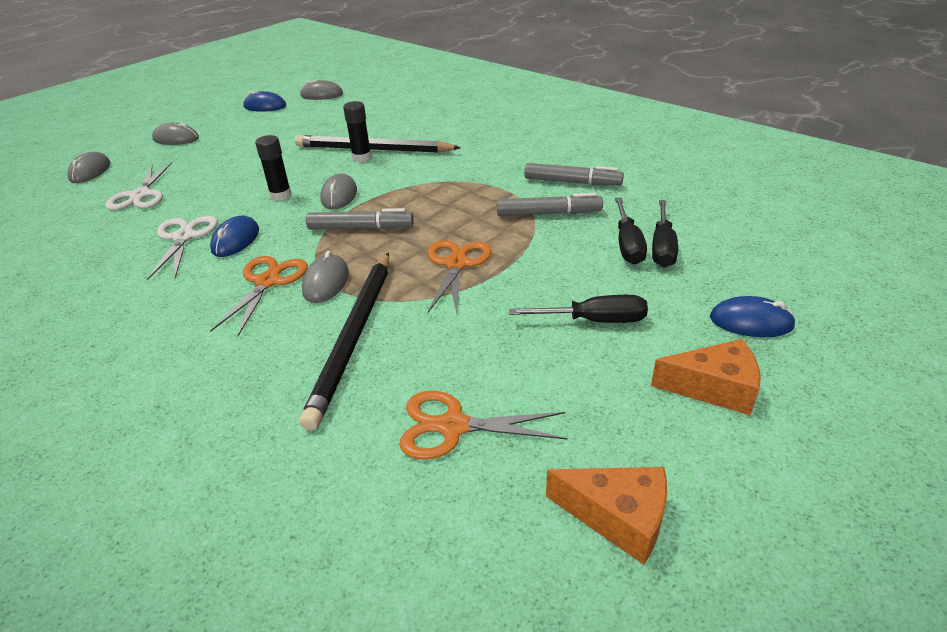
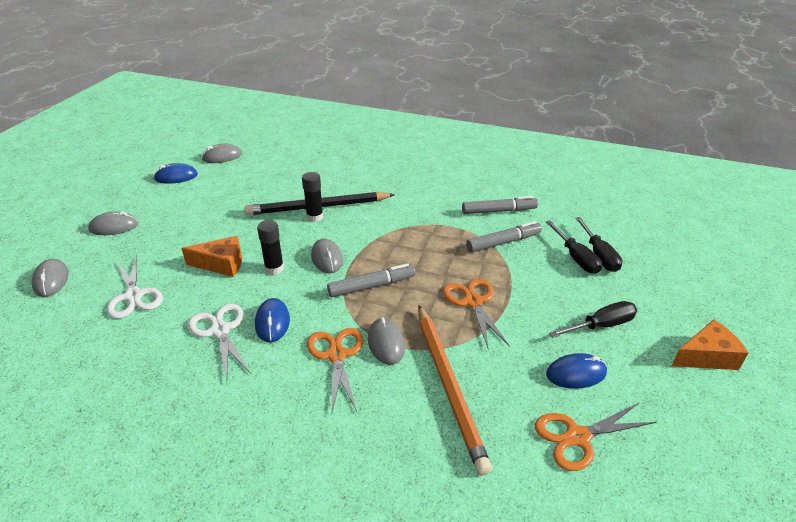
camera: 25 degrees left, 0 degrees up
(354, 336) = (449, 385): black pencil -> orange pencil
(618, 517) = (723, 467): orange cheese -> orange cheese (221, 264)
(751, 322) = (691, 301): blue mouse -> blue mouse (576, 373)

